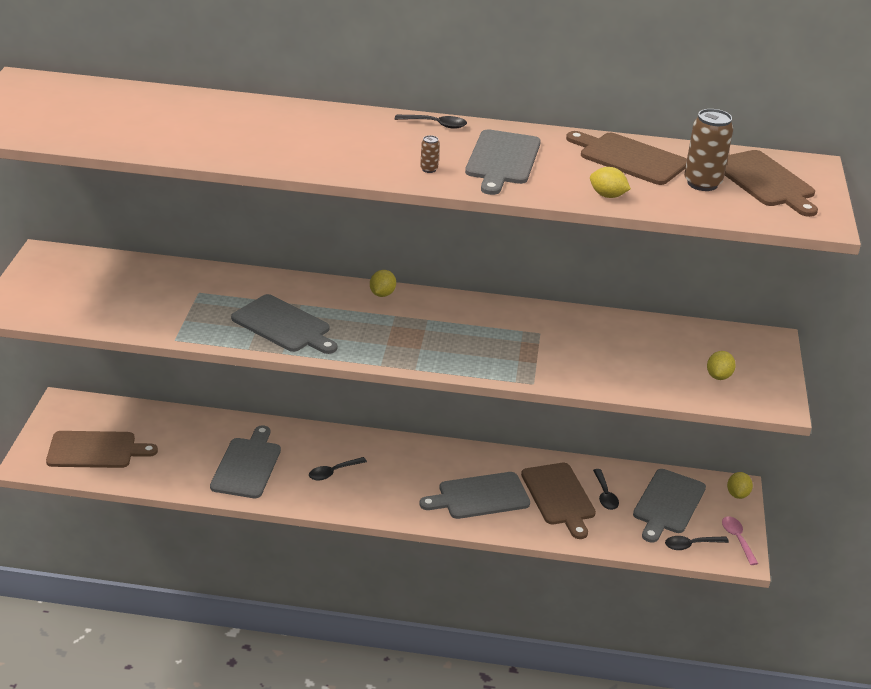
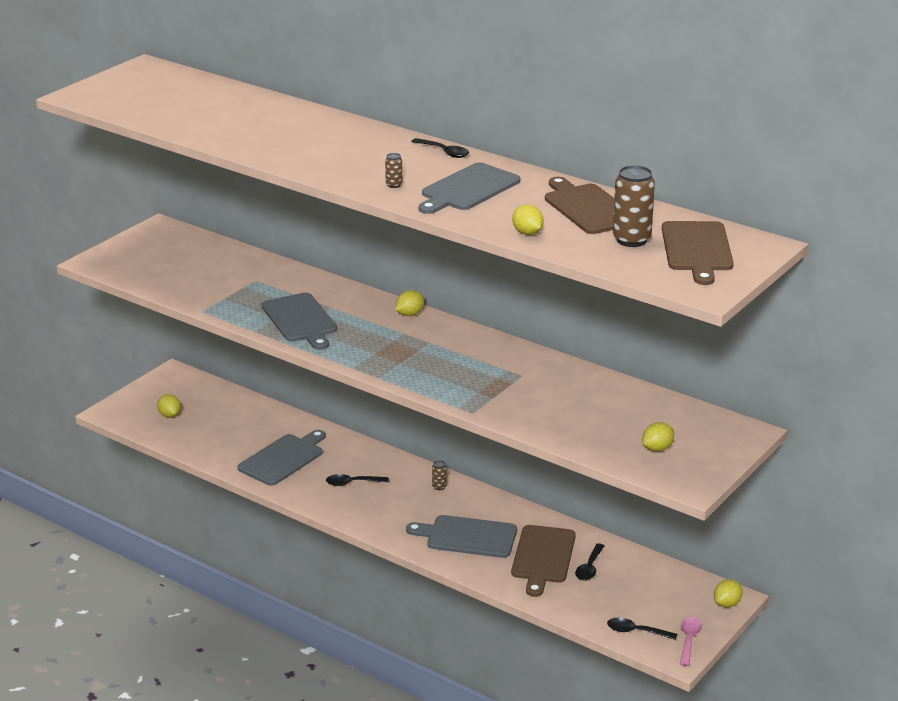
camera: 30 degrees right, 5 degrees down
(95, 450) = (169, 415): brown cutting board -> yellow lemon
(415, 453) = (439, 487): none -> brown can
(668, 504) = (646, 592): grey cutting board -> none

